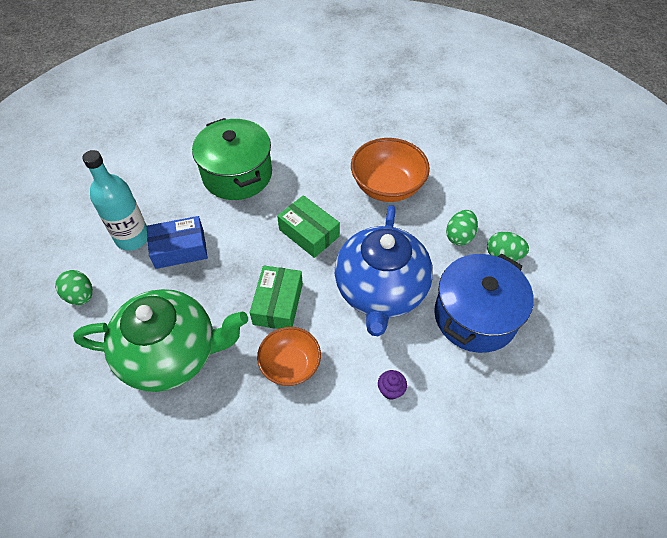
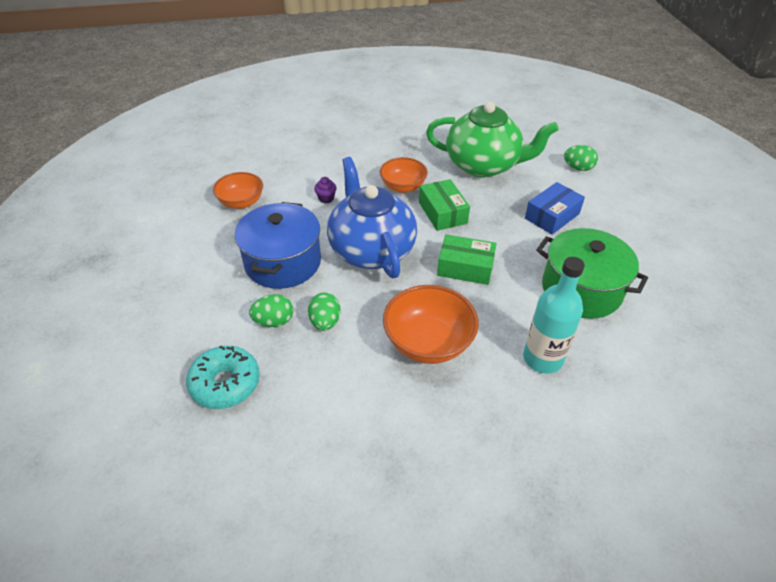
camera: 150 degrees right, 10 degrees down
(132, 238) = (595, 209): turquoise bottle -> turquoise bottle (542, 358)
(171, 354) = (483, 165): green teapot -> green teapot turned 135 degrees counterclockwise
(498, 436) = (241, 202): none -> orange bowl
(555, 220) = (225, 383): none -> turquoise donut

